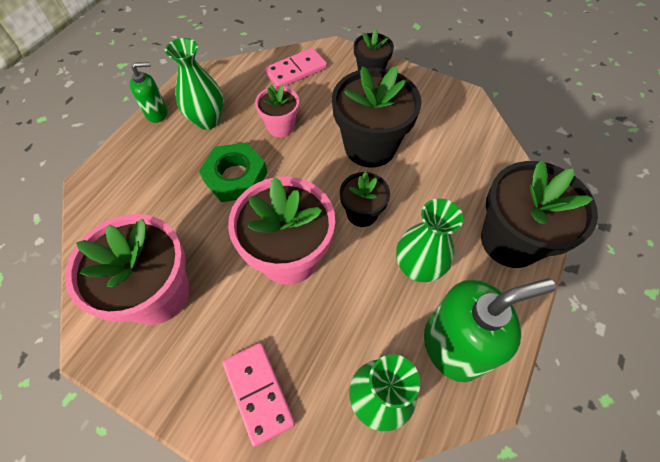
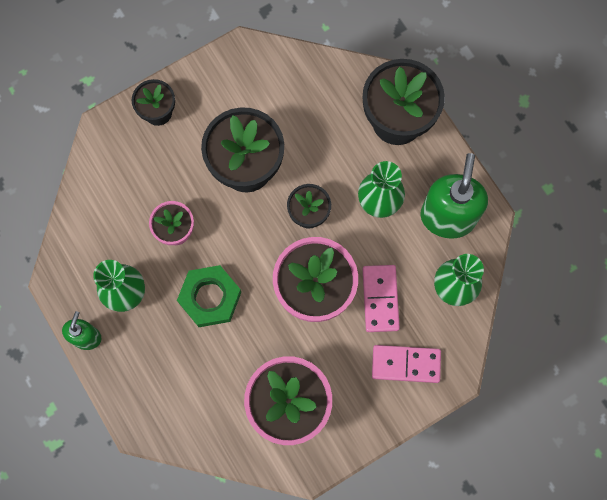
camera: 60 degrees left, 15 degrees up
(296, 71) = (111, 180): pink domino -> pink domino (380, 299)

